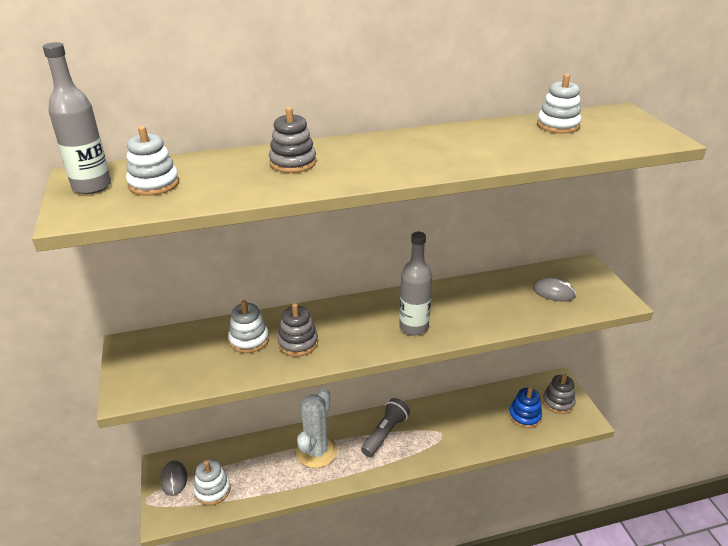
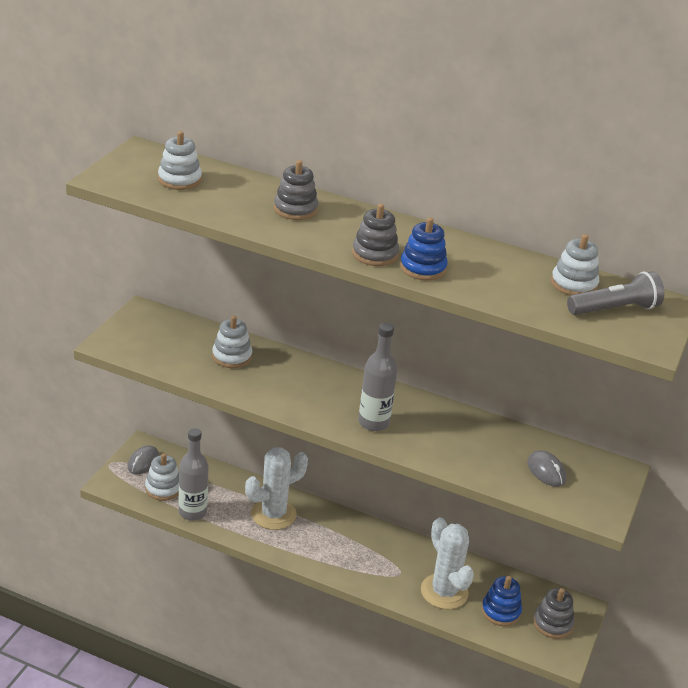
camera: 35 degrees right, 0 degrees up
(92, 186) = (140, 162): grey bottle -> grey bottle (192, 512)
(298, 343) = (265, 380): grey stacking toy -> grey stacking toy (375, 254)
(385, 433) = (348, 539): grey flashlight -> grey flashlight (615, 309)
(456, 160) = (423, 268): none -> blue stacking toy
(481, 427) = (444, 592): none -> white cactus

